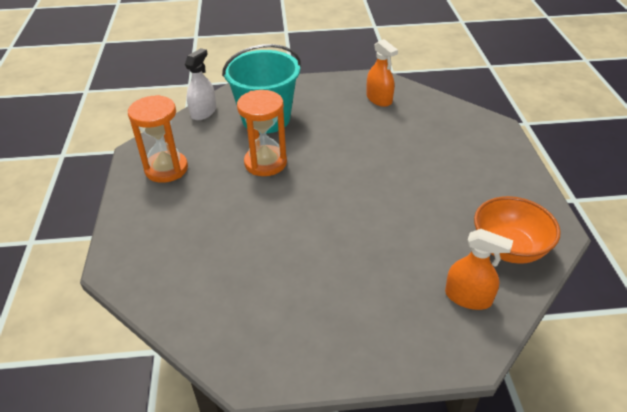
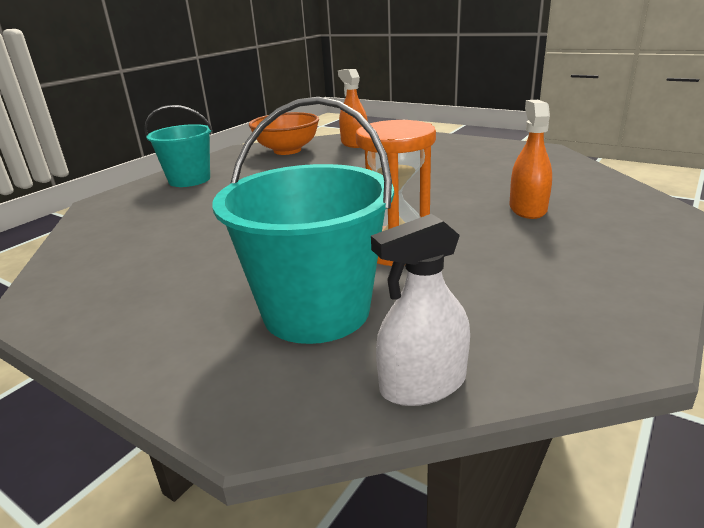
camera: 140 degrees left, 15 degrees down
(166, 169) = (568, 292): orange hourglass -> none
(379, 99) = (115, 272): orange spray bottle -> orange spray bottle (527, 209)
(495, 168) = (189, 180): none -> turquoise bucket

